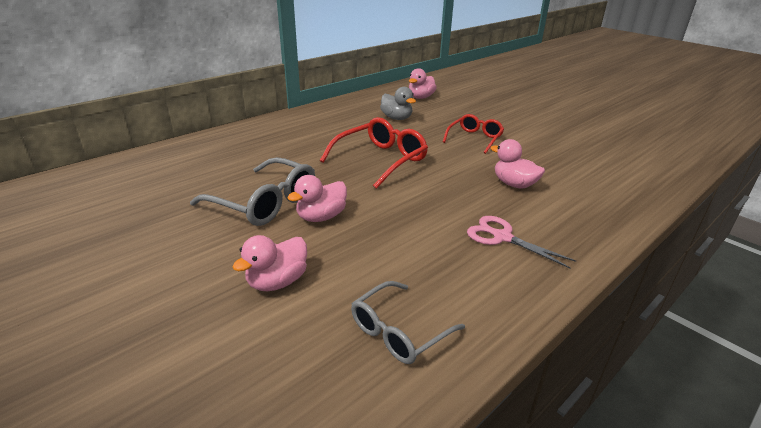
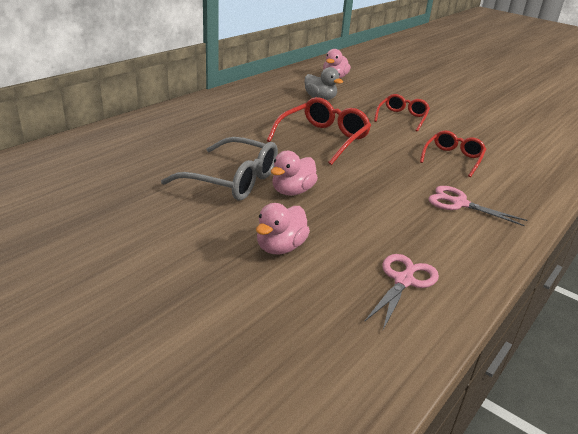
camera: 10 degrees left, 0 degrees up
(398, 332) = (403, 281): grey glasses -> pink scissors
(514, 184) = (453, 158): pink duck -> red glasses

